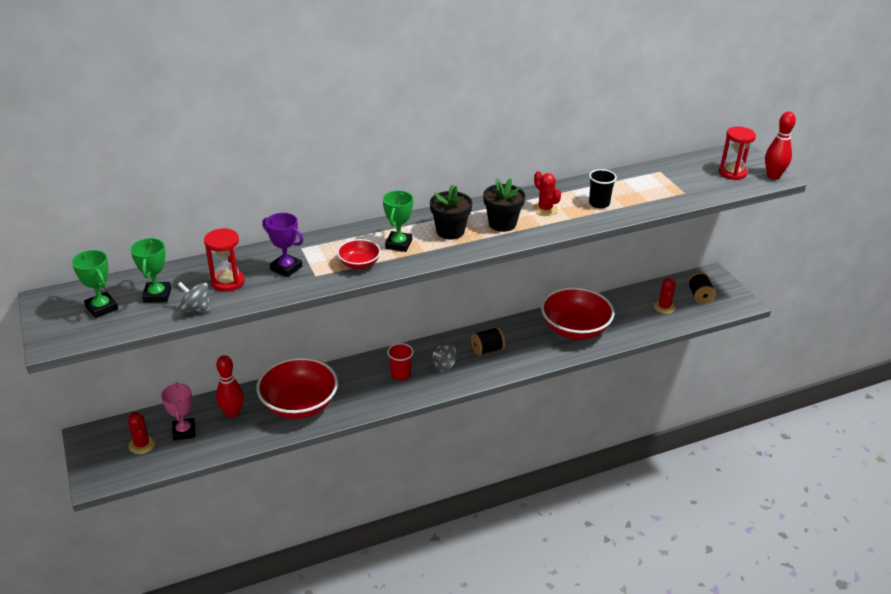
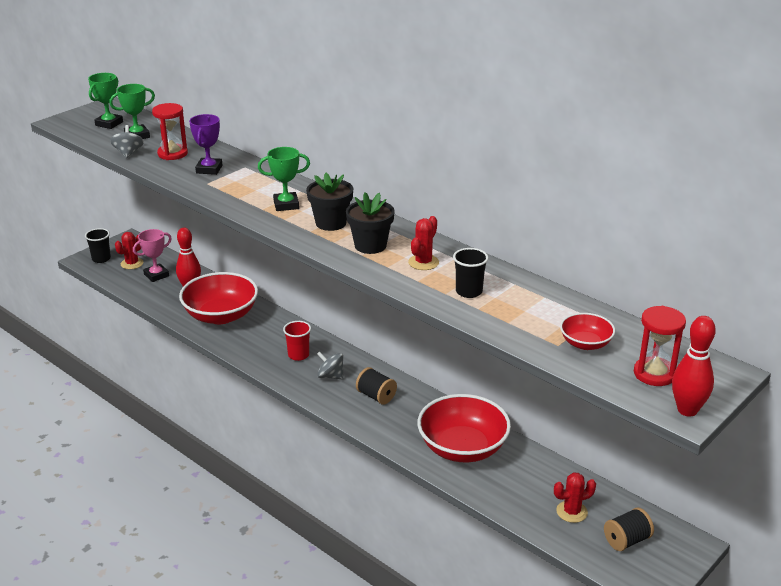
camera: 65 degrees right, 5 degrees down
(107, 467) = (101, 259): none -> black cup
(359, 264) = (239, 196): red bowl -> red bowl (585, 343)

